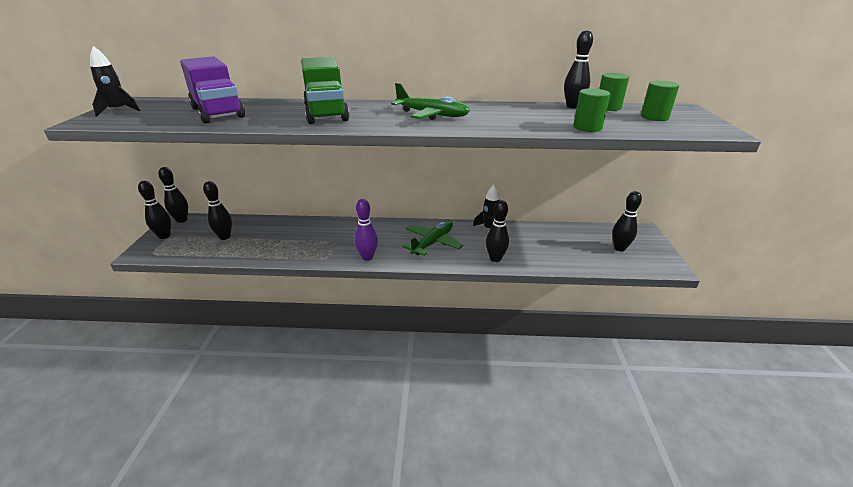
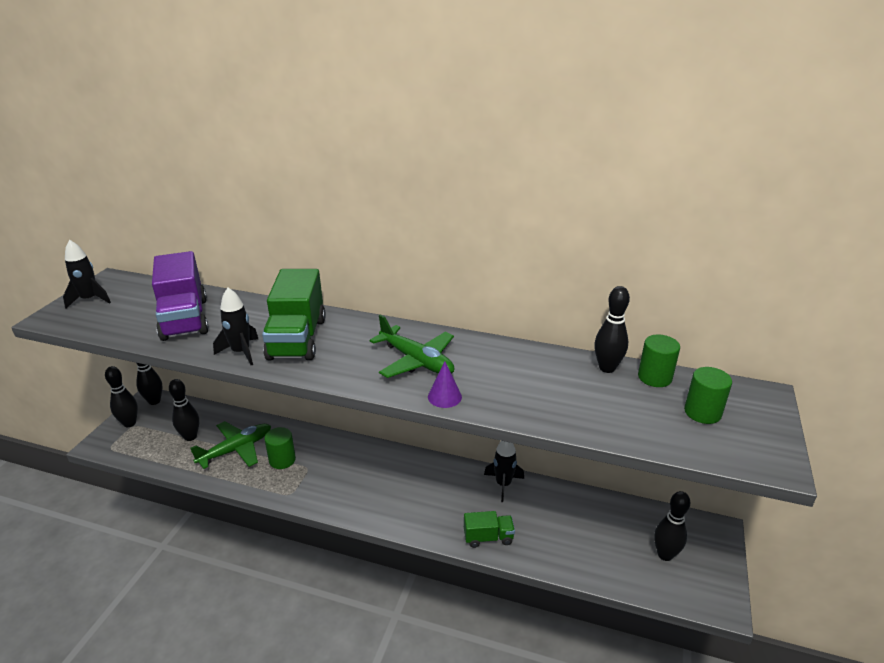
camera: 15 degrees right, 0 degrees up
(282, 123) = (241, 352): none -> black rocket
(367, 257) = (334, 502): purple bowling pin -> none
(433, 243) = (421, 494): green plane -> green plane (236, 449)
(469, 127) = (444, 396): none -> purple cone
(495, 259) = (488, 537): black bowling pin -> green truck
(587, 127) = (593, 422): green cylinder -> green cylinder (282, 460)

